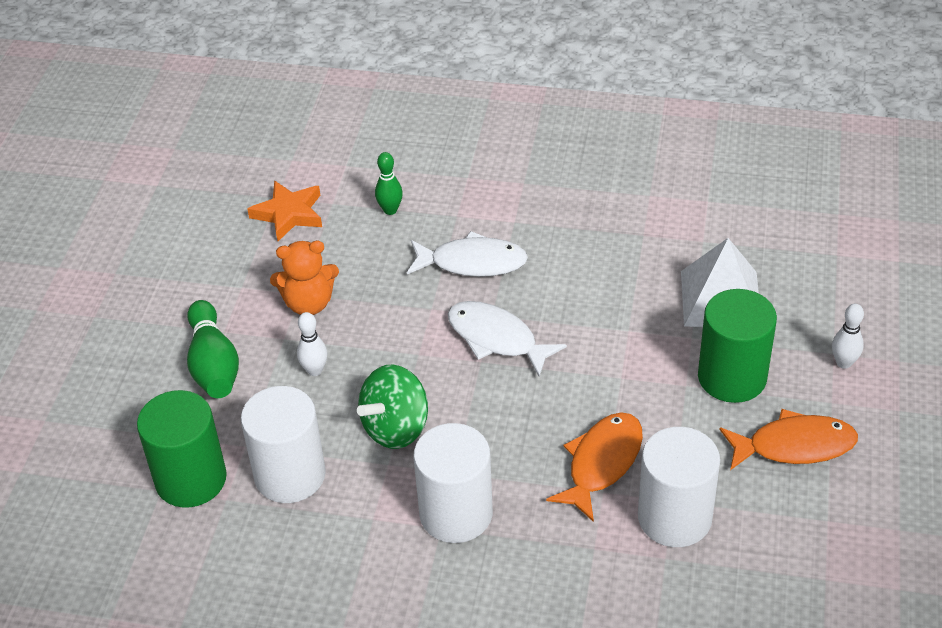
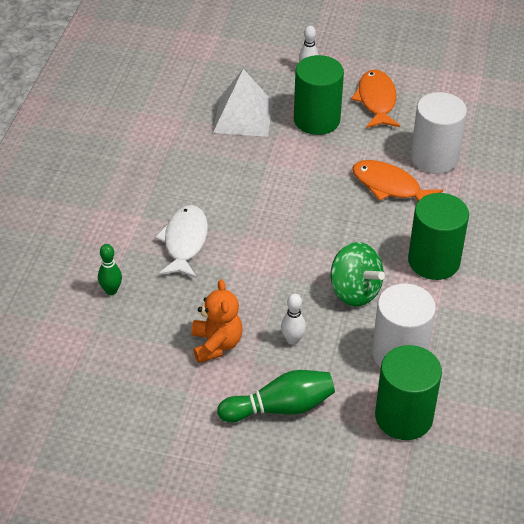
camera: 90 degrees left, 0 degrees up
(289, 214) = (101, 360): orange star -> none
(456, 513) = (433, 261): white cylinder -> green cylinder
(496, 339) = (269, 232): white fish -> none

